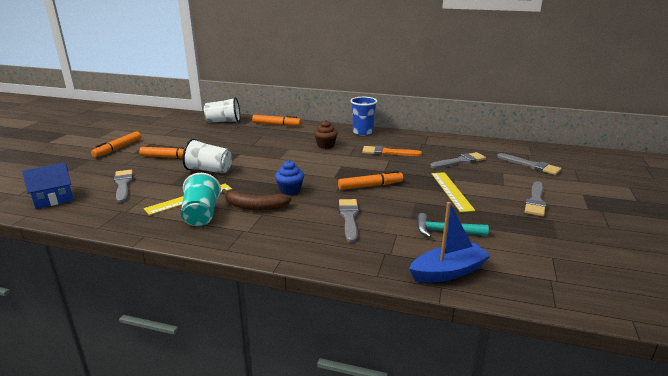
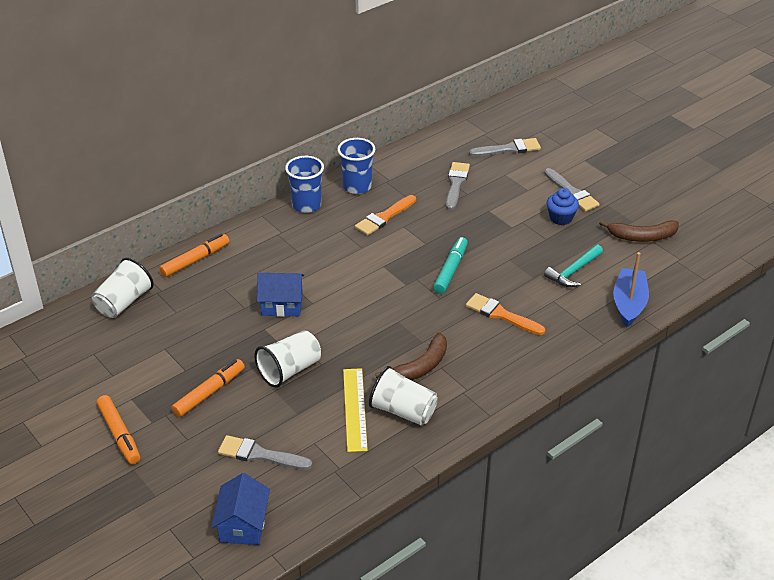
camera: 55 degrees left, 15 degrees up
(201, 215) = (403, 411): turquoise cup -> white cup
(266, 152) = (282, 305): none -> blue house
(290, 190) = (406, 328): blue cupcake -> blue cupcake (561, 218)
(325, 145) = (314, 251): brown cupcake -> none
(349, 218) = (501, 314): grey brush -> orange brush
(370, 186) = (450, 270): orange marker -> turquoise marker
(402, 138) = (357, 186): none -> blue cup
(451, 191) = (510, 226): yellow ruler -> none
(547, 249) = (642, 237): none -> brown banana

